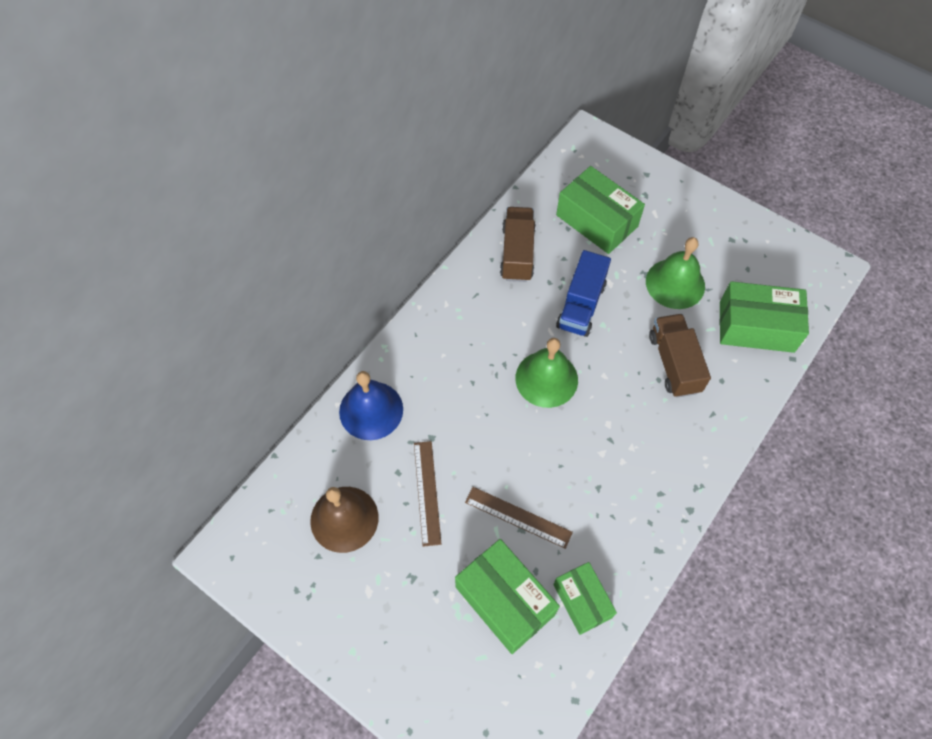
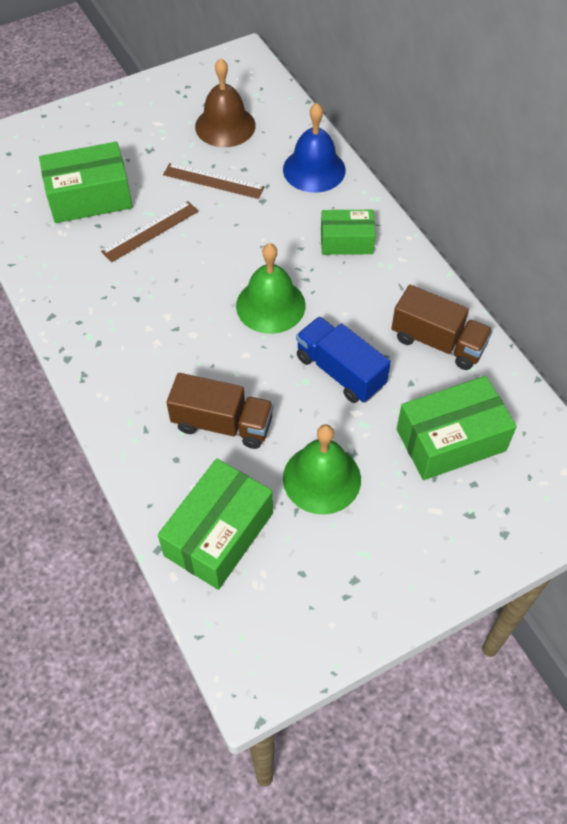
camera: 115 degrees right, 5 degrees down
(582, 601) = (51, 245): green box -> green box (346, 241)

